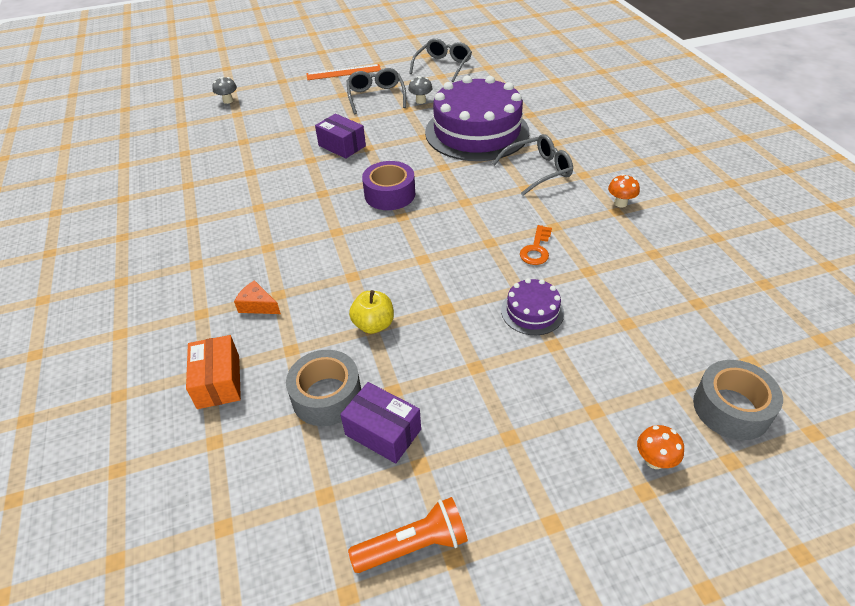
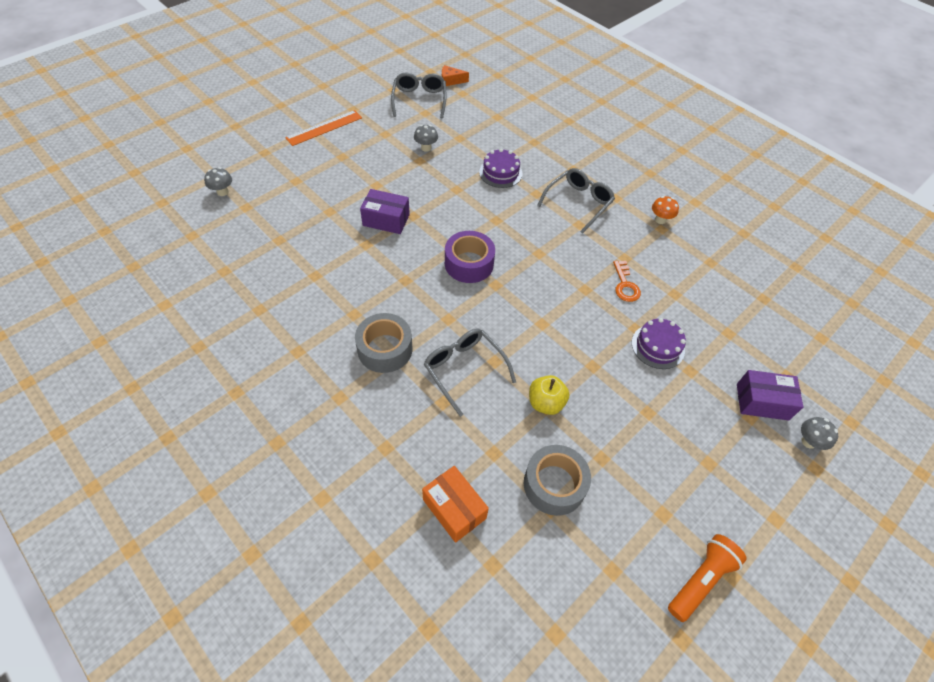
camera: 30 degrees left, 10 degrees up
(257, 305) = (432, 420): orange cheese -> orange cheese (451, 81)
(376, 97) = (379, 152): grey glasses -> grey glasses (464, 370)
(383, 432) = (618, 498): purple box -> purple box (762, 402)
(477, 132) = (500, 173): purple cake -> purple cake, size x0.44
(654, 460) = (808, 442): orange mushroom -> grey mushroom
(731, 408) = (830, 380): grey tape -> grey tape (385, 349)

